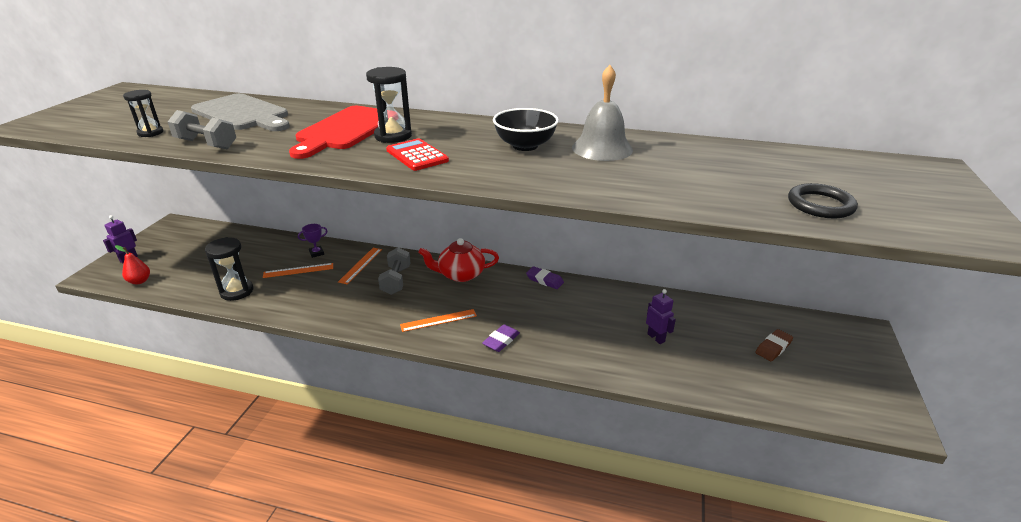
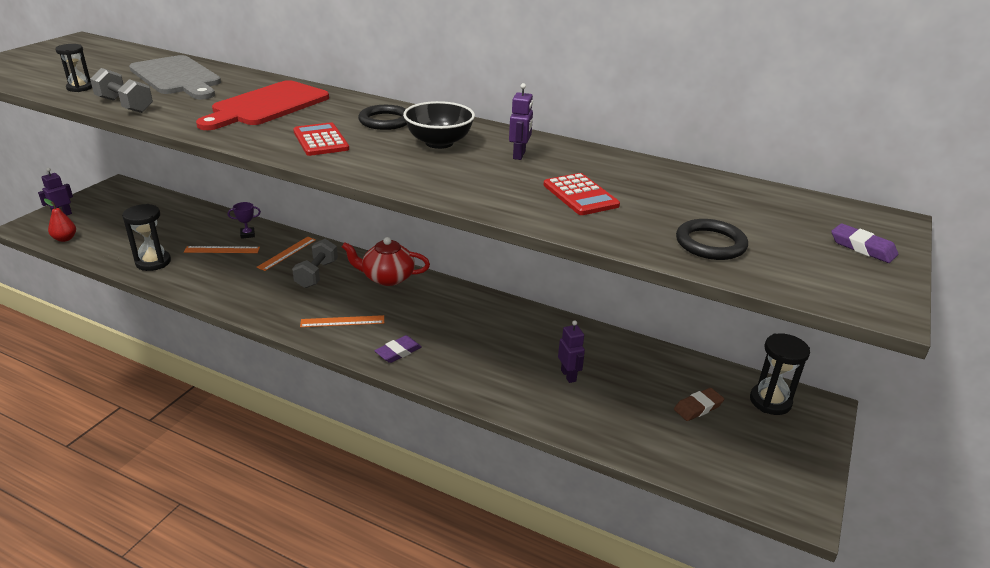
camera: 10 degrees right, 0 degrees up
(393, 136) = (310, 117): black hourglass -> black hourglass (770, 401)
(463, 132) = (385, 121): none -> black ring
(544, 280) = (475, 297): purple eraser -> purple eraser (862, 247)
(602, 148) = (519, 155): grey bell -> purple robot
(680, 177) = (580, 195): none -> red calculator

